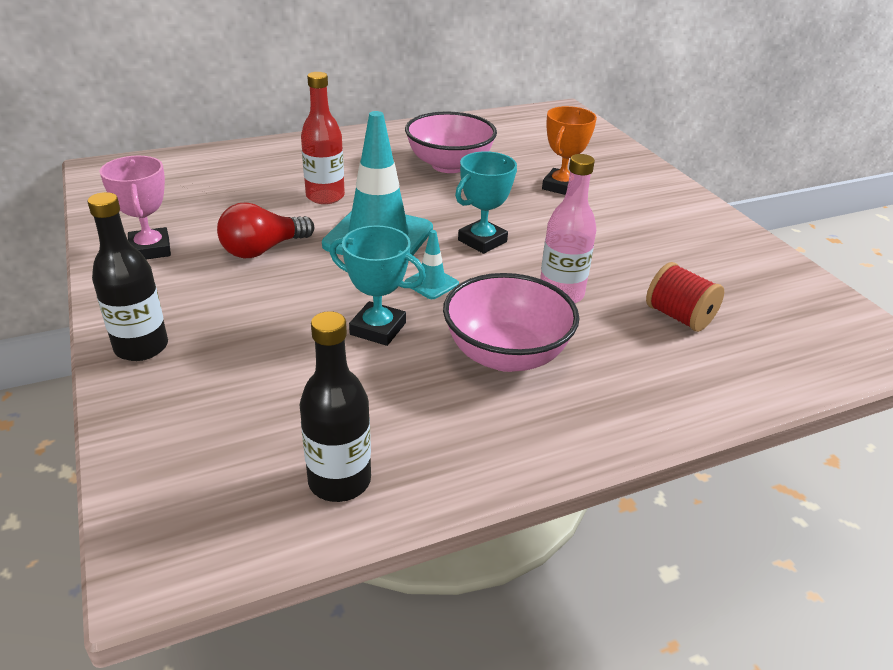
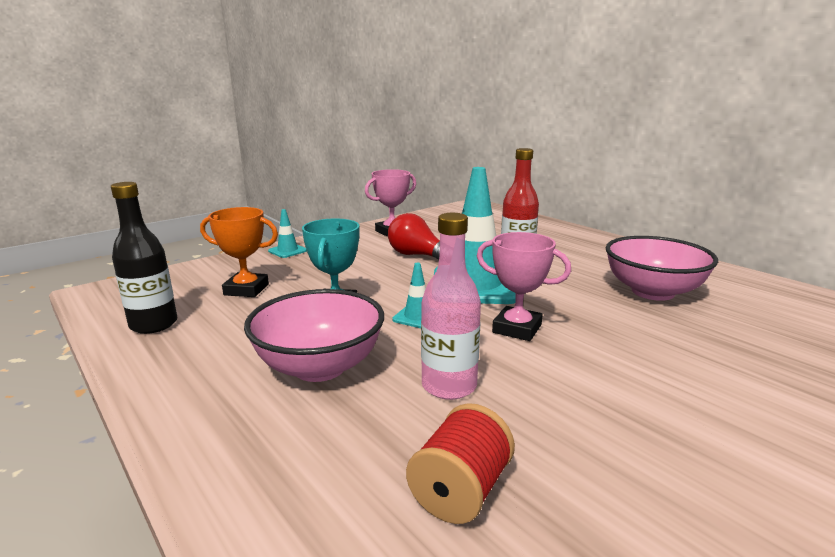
camera: 75 degrees right, 15 degrees down
(141, 347) = (287, 251): black bottle -> turquoise traffic cone
(482, 241) = (517, 329): turquoise trophy -> pink trophy
(561, 186) = (711, 359): orange trophy -> orange trophy (246, 289)

